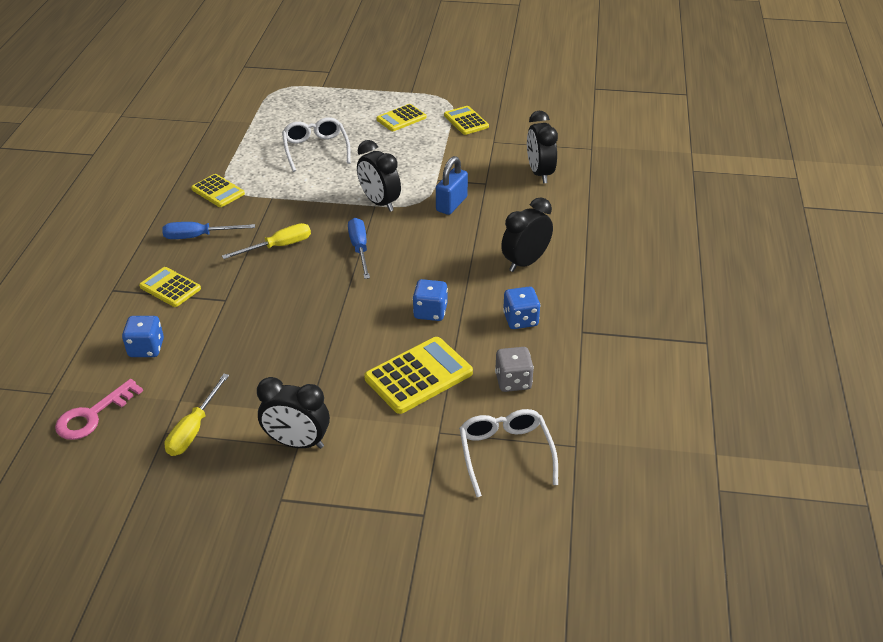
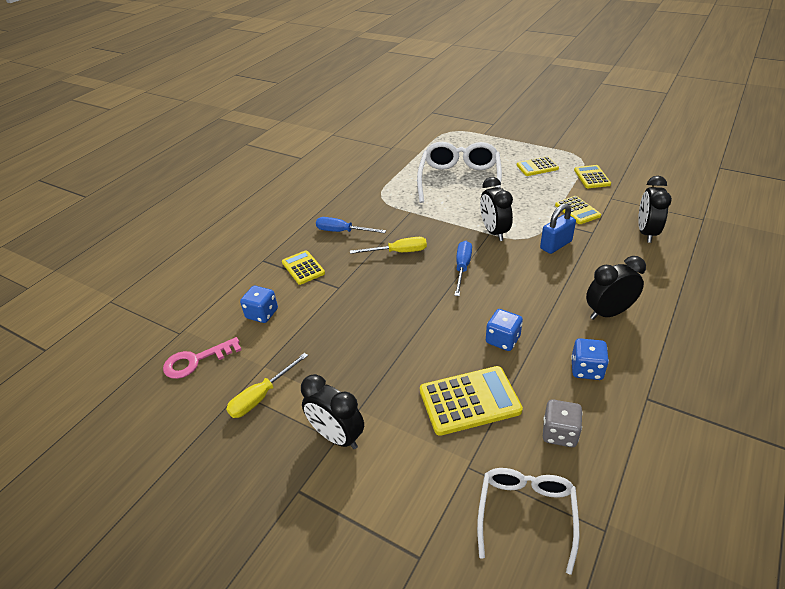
camera: 25 degrees right, 0 degrees up
(218, 191) = (372, 199): yellow calculator -> yellow calculator (577, 210)
(316, 149) = (459, 180): white glasses -> white glasses, size x1.56

